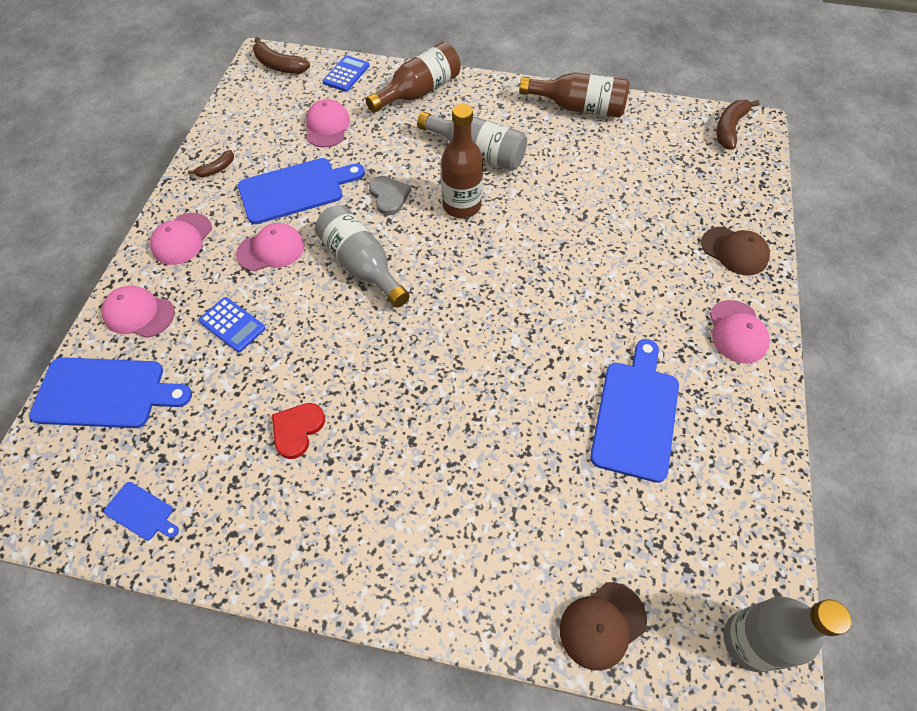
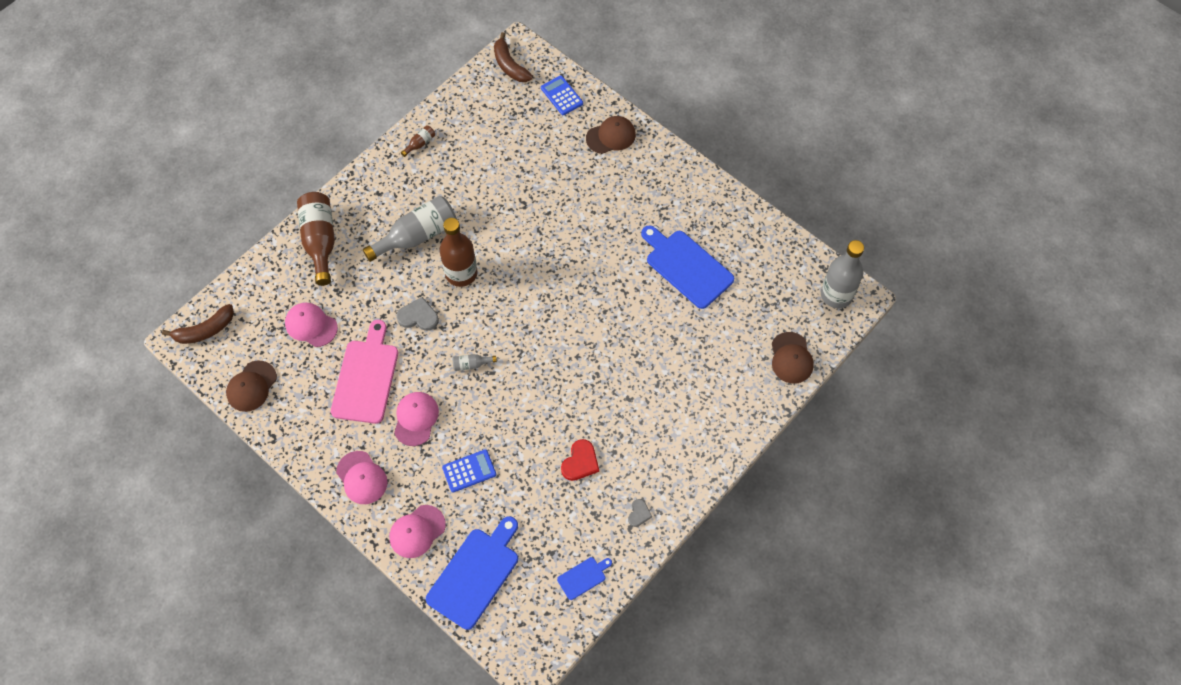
camera: 60 degrees left, 5 degrees up
(216, 169) = (301, 426): brown banana -> none
(240, 118) = (251, 386): none -> brown cap
(257, 535) = (639, 513): none -> grey heart
(296, 190) = (366, 377): blue cutting board -> pink cutting board
(297, 430) = (580, 462): red heart -> red heart turned 120 degrees counterclockwise
(346, 74) = (257, 283): blue calculator -> blue calculator (561, 96)
(361, 265) = (471, 364): grey bottle -> grey bottle, size x0.43
(578, 108) = (420, 144): brown bottle -> brown bottle, size x0.43
(737, 332) = (668, 177): pink cap -> none

